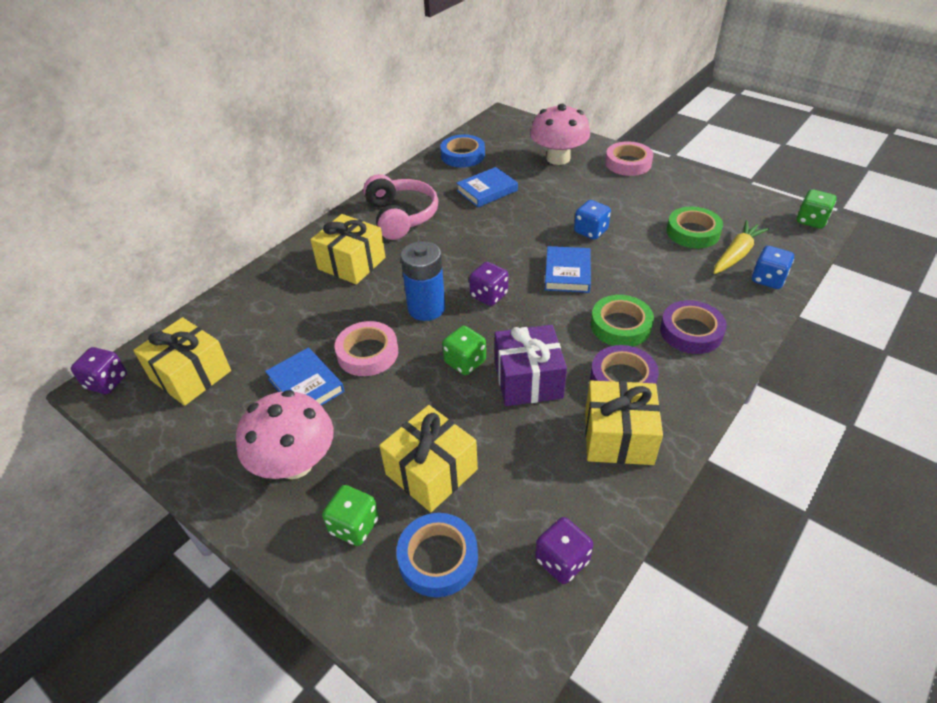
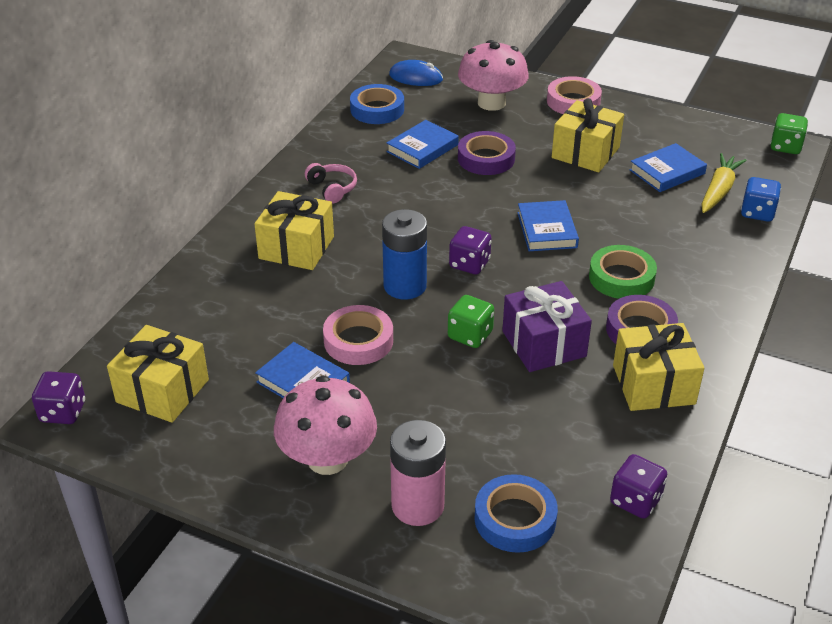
camera: 15 degrees left, 5 degrees down
(354, 526) = (417, 505): green dice -> pink battery
(401, 216) = (332, 188): pink headphones -> pink headphones, size x0.54
(431, 471) = (477, 444): yellow gift -> yellow gift (585, 152)
(503, 132) = (416, 77): none -> blue mouse
(590, 231) = (557, 182): blue dice -> none
(691, 332) = (695, 275): purple tape -> purple tape (486, 158)
(693, 232) = (667, 172): green tape -> blue book

